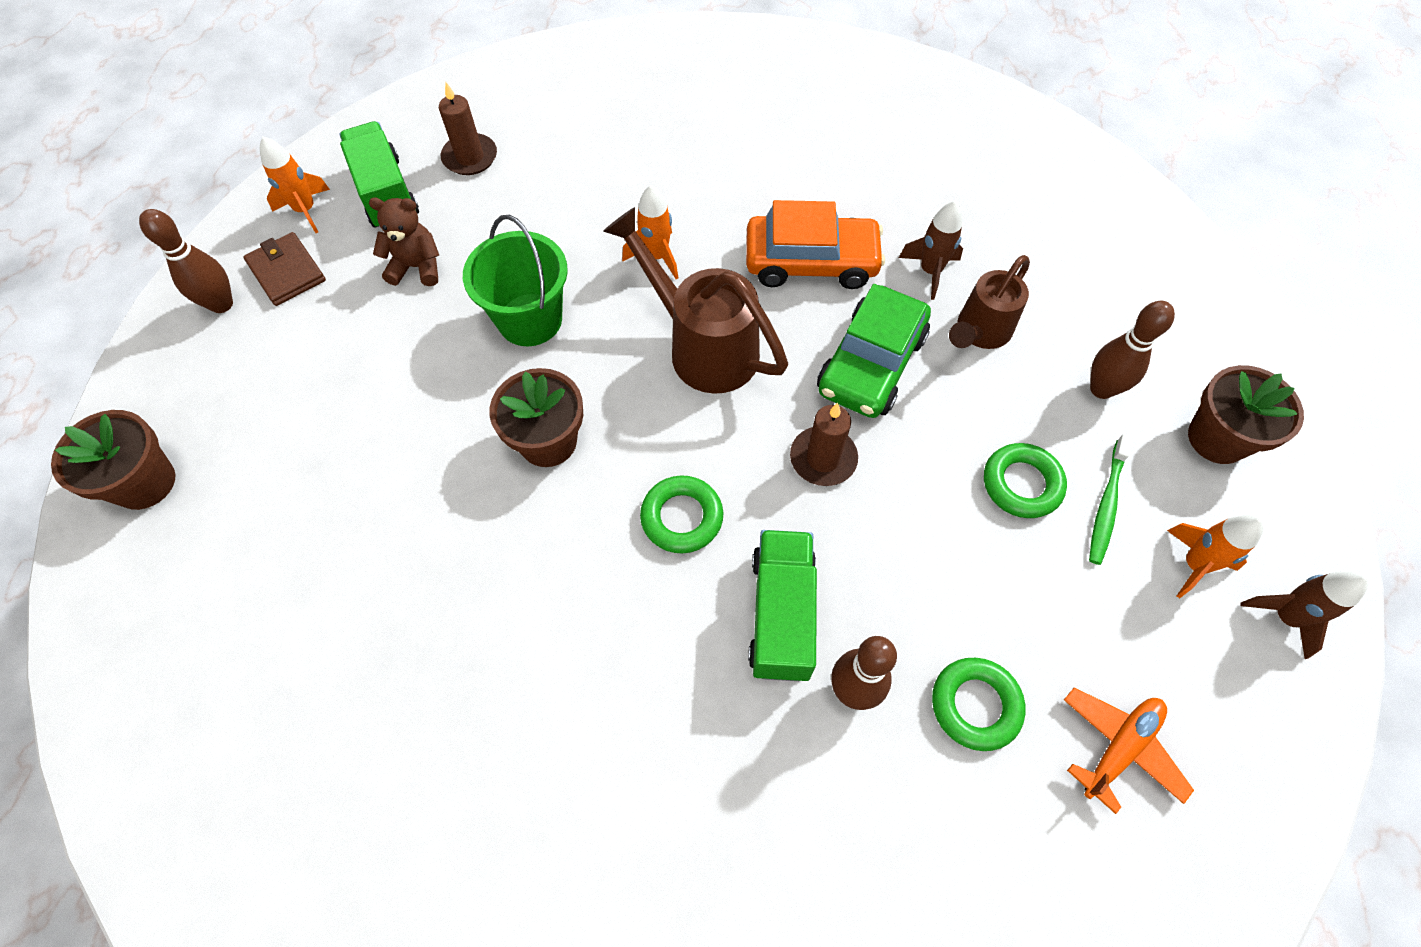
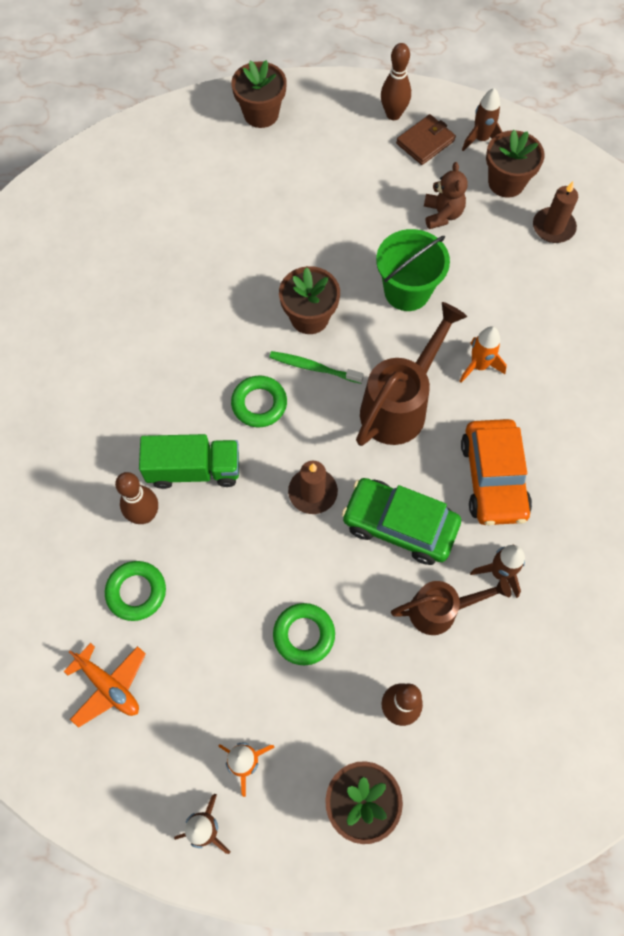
camera: 85 degrees right, 5 degrees up
(306, 210) = (481, 139): orange rocket -> brown rocket
(386, 193) = (506, 182): green truck -> brown flower pot
(979, 333) = (441, 610): brown watering can -> brown watering can turned 135 degrees clockwise
(1106, 504) = (291, 699): green toothbrush -> green toothbrush (313, 367)

